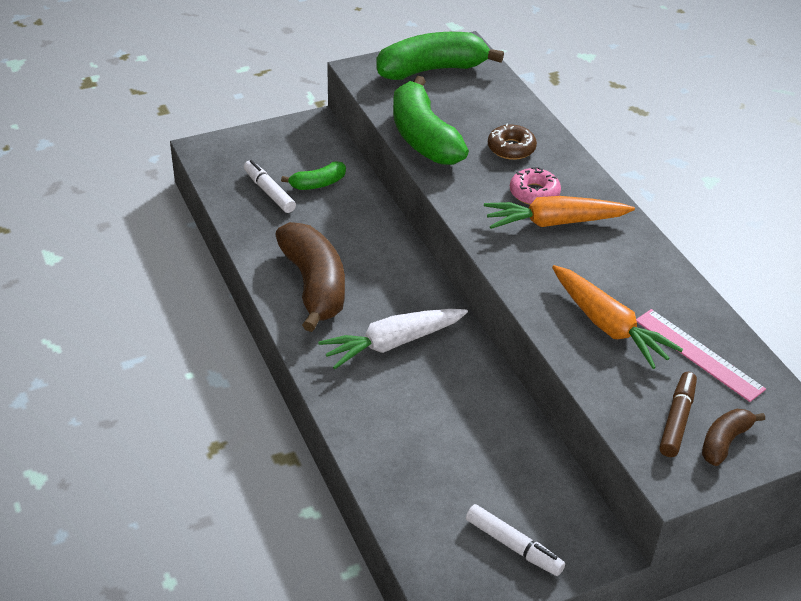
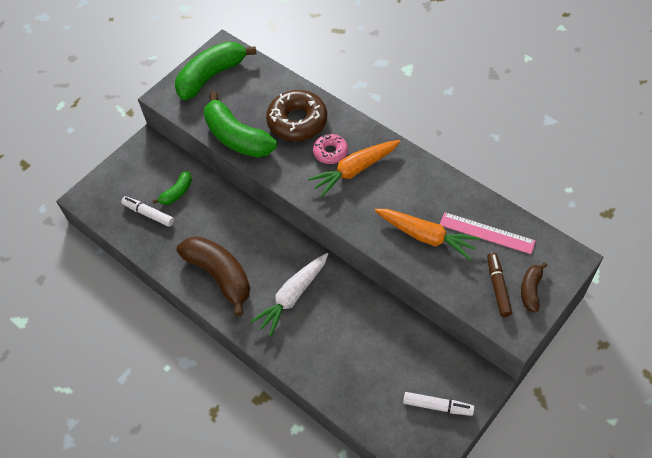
camera: 20 degrees left, 15 degrees up
(511, 148) = (297, 121): brown donut -> brown donut, size x1.78

